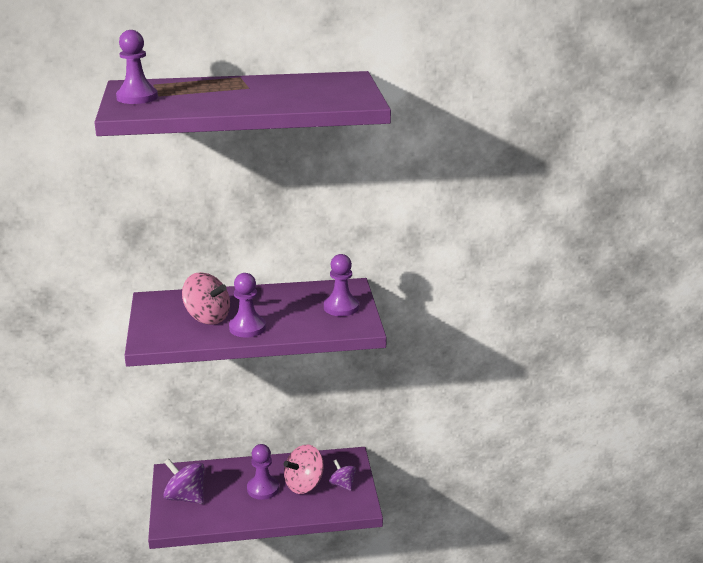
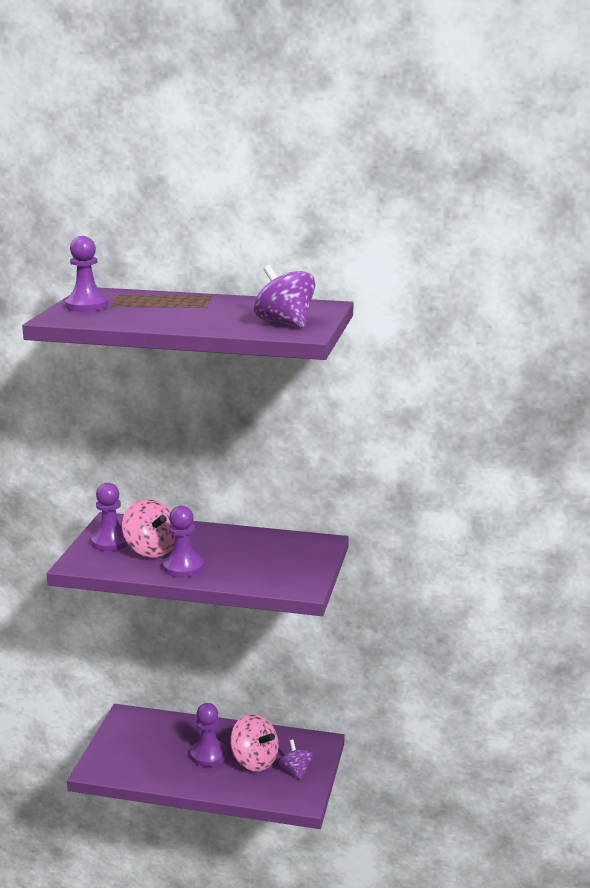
camera: 20 degrees right, 5 degrees down
(186, 497) = (126, 745): purple spinning top -> purple spinning top (285, 323)
(304, 484) = (254, 760): pink spinning top -> pink spinning top turned 120 degrees counterclockwise
(341, 307) = (296, 563): purple pawn -> purple pawn (111, 542)

